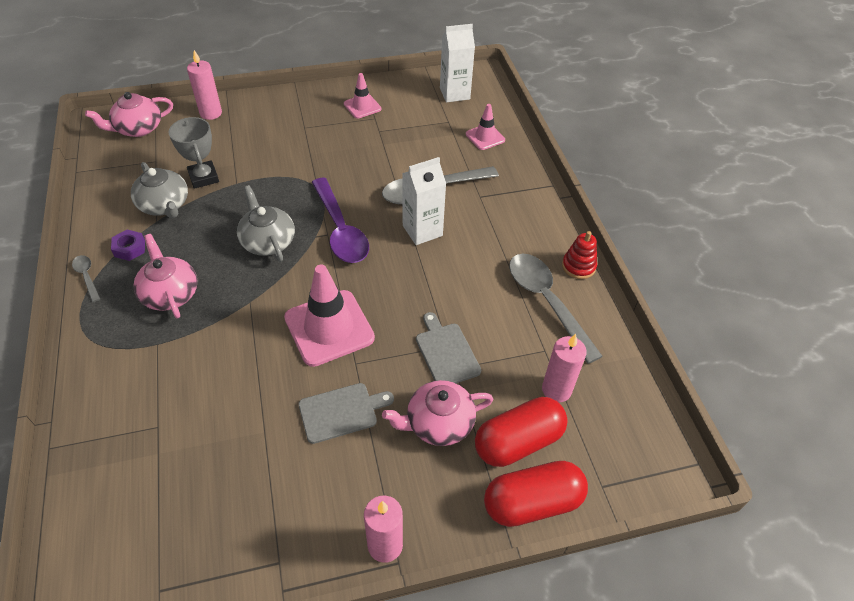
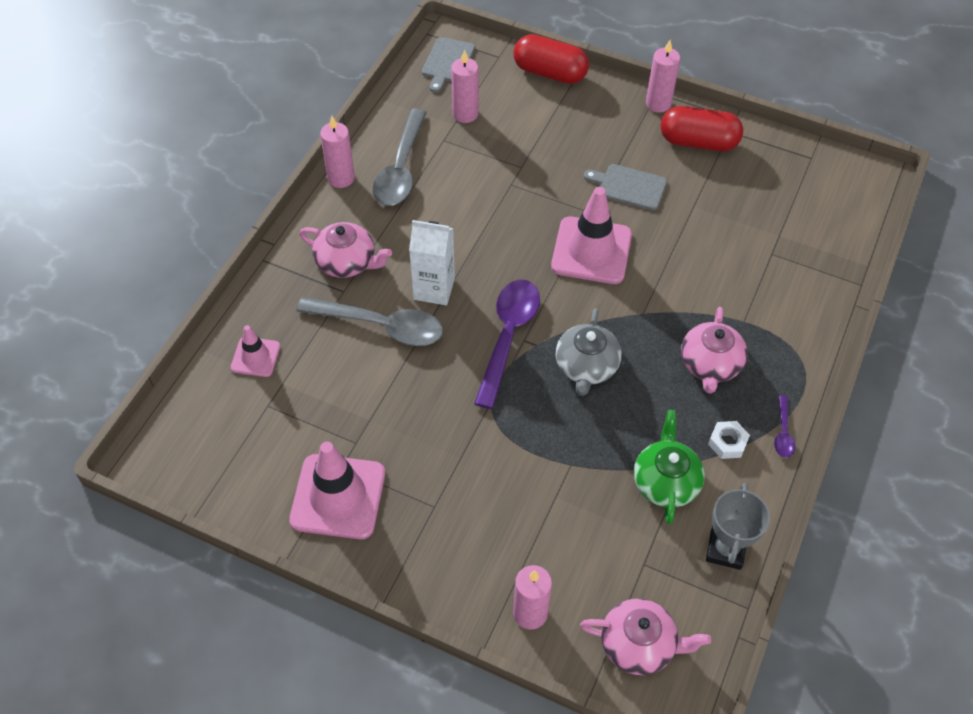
camera: 140 degrees left, 5 degrees up
(87, 277) = (783, 432): grey spoon -> purple spoon
(130, 248) = (727, 443): purple nut -> white nut
(164, 205) = (666, 481): grey teapot -> green teapot
(204, 177) = (601, 497): grey trophy -> grey trophy (725, 550)
(362, 106) = (338, 496): pink traffic cone -> pink traffic cone, size x1.85
(438, 423) = (567, 142): pink teapot -> pink teapot (347, 262)
(446, 352) = (516, 180): grey cutting board -> grey cutting board (447, 62)
(454, 93) = (212, 444): white carton -> none
(518, 442) = (524, 103): red capsule -> red capsule (698, 142)
(578, 266) = (341, 178): red stacking toy -> pink candle

